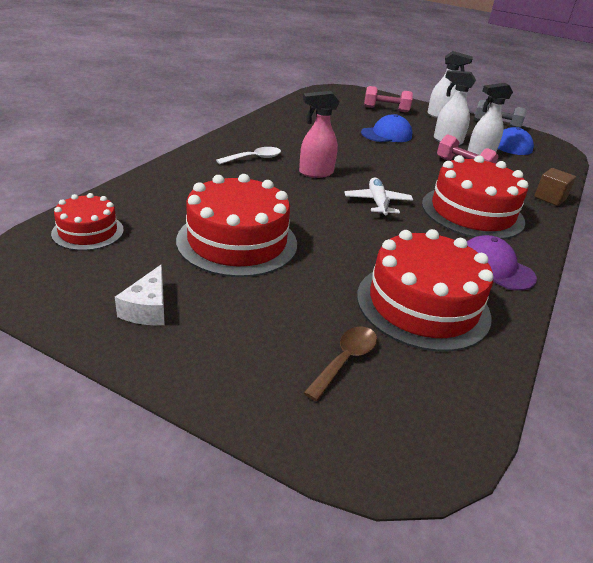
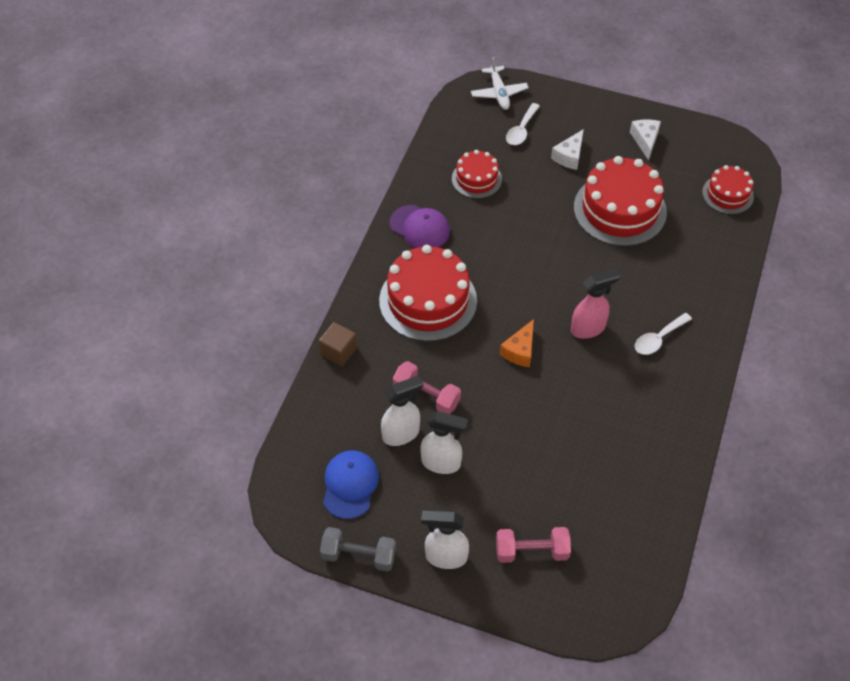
camera: 175 degrees right, 20 degrees up
(278, 309) = (569, 156): none -> white cheese
(345, 360) = (521, 130): brown spoon -> white spoon
(377, 203) = (519, 292): white plane -> white plane (499, 93)
(382, 172) = (520, 350): none -> orange cheese
(386, 134) = (523, 454): blue cap -> none
(423, 305) = (476, 179): red cake -> red cake, size x0.56

